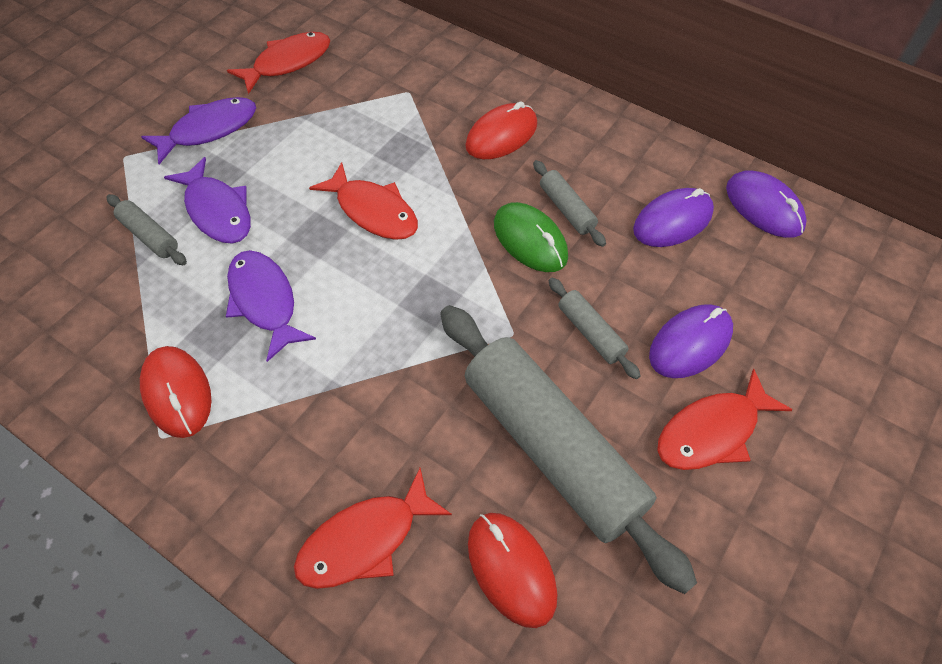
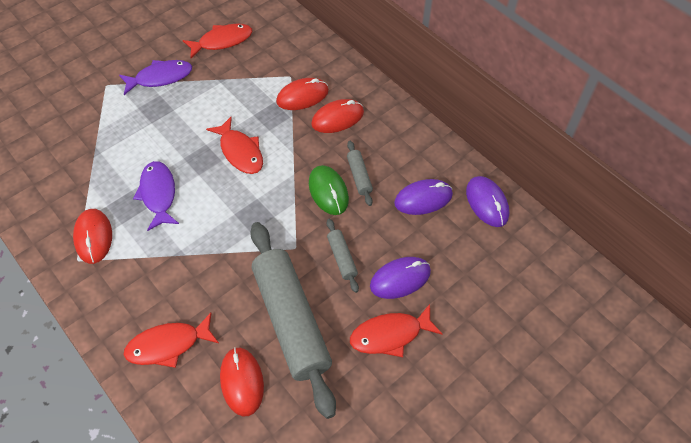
camera: 15 degrees right, 0 degrees up
(150, 236) = (106, 139): grey rolling pin -> none
(217, 210) = (149, 131): purple fish -> none
(437, 115) = (302, 96): none -> red mouse

